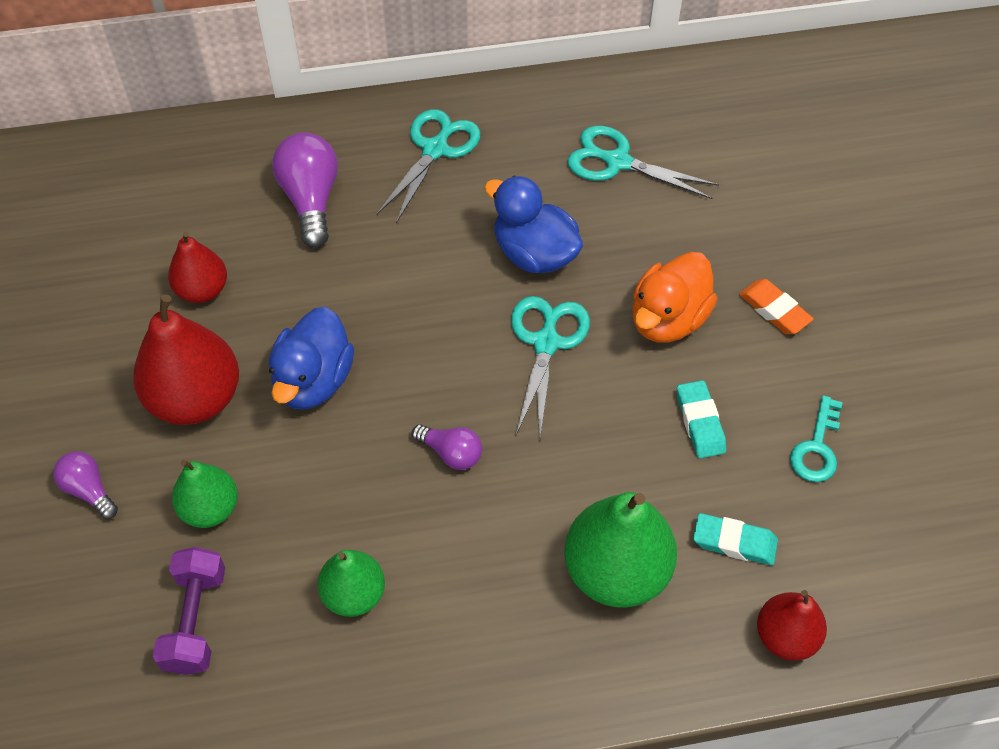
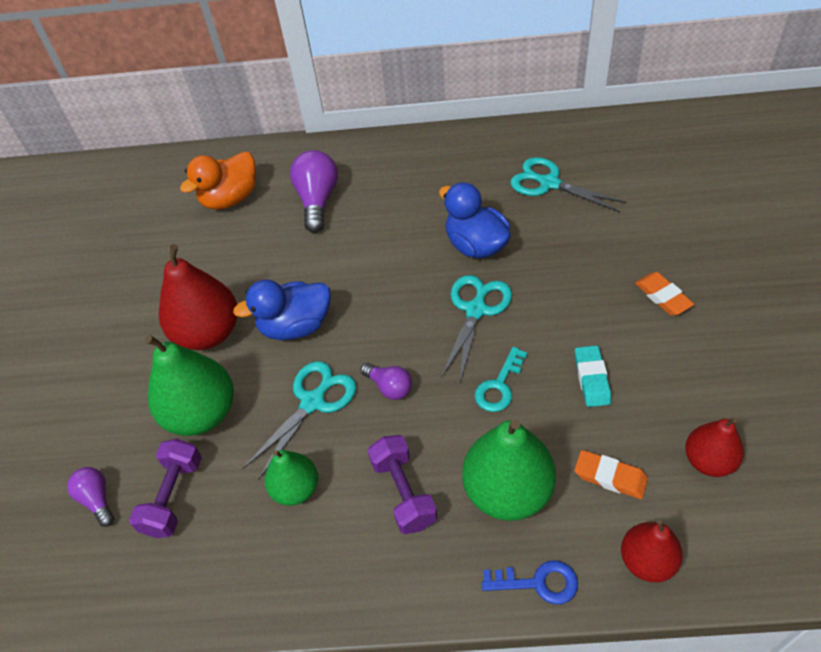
camera: 15 degrees right, 5 degrees down
(89, 490) = (119, 392): purple light bulb -> purple light bulb (97, 499)
(202, 290) = (229, 258): red pear -> red pear (708, 461)
(210, 508) = (202, 413): green pear -> green pear, size x1.67
(313, 381) = (295, 326): blue duck -> blue duck turned 45 degrees clockwise
(435, 149) = (413, 170): turquoise scissors -> turquoise scissors (313, 402)
(490, 585) = (403, 492): none -> purple dumbbell
(665, 675) = (538, 582): none -> blue key
(668, 319) = (574, 298): orange duck -> orange duck (230, 198)
(734, 542) = (610, 477): turquoise eraser -> orange eraser
(816, 448) = (689, 406): turquoise key -> turquoise key (499, 386)

